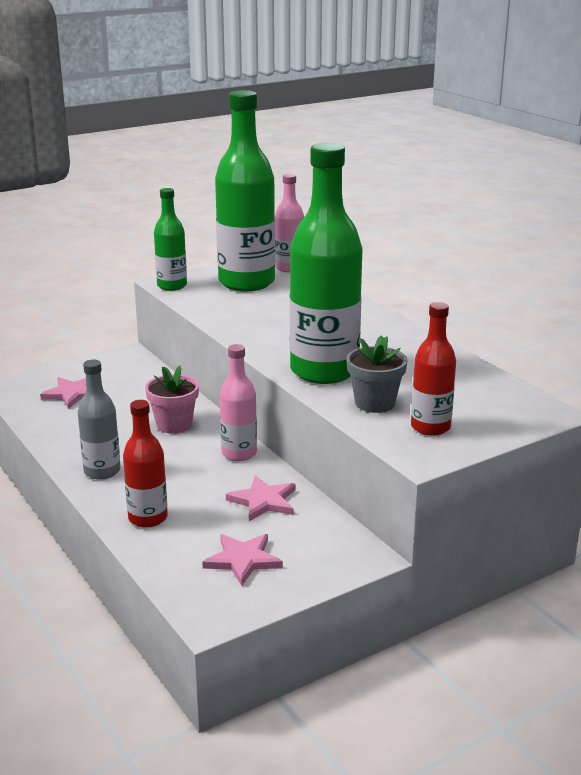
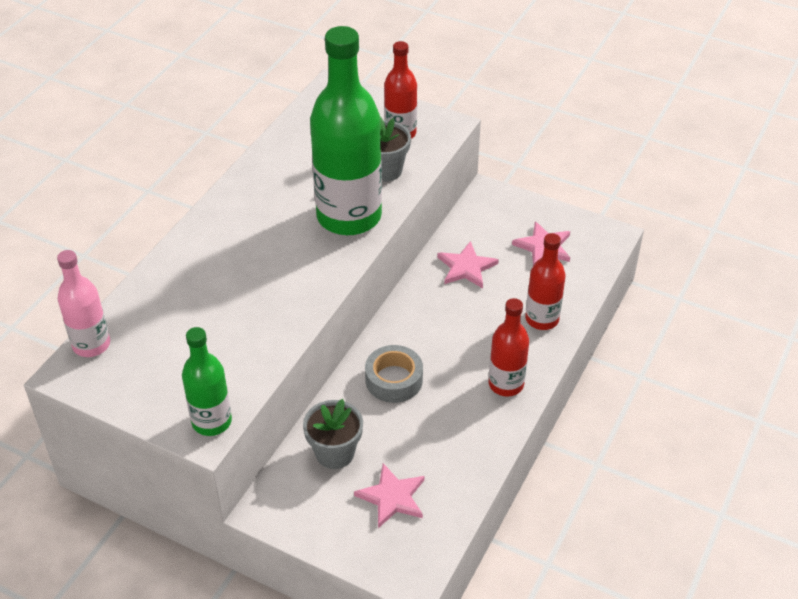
camera: 120 degrees left, 20 degrees up
(102, 471) = (506, 384): grey bottle -> red bottle
(138, 385) = (335, 453): none -> grey flower pot
(174, 425) = (394, 380): pink flower pot -> grey tape
(239, 453) = (409, 312): pink bottle -> none
(246, 282) = (162, 360): green bottle -> none

